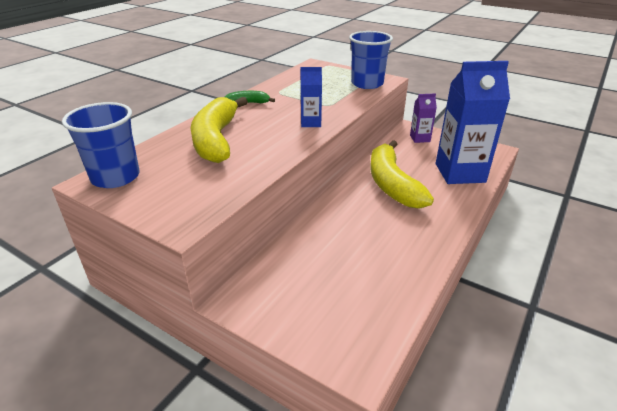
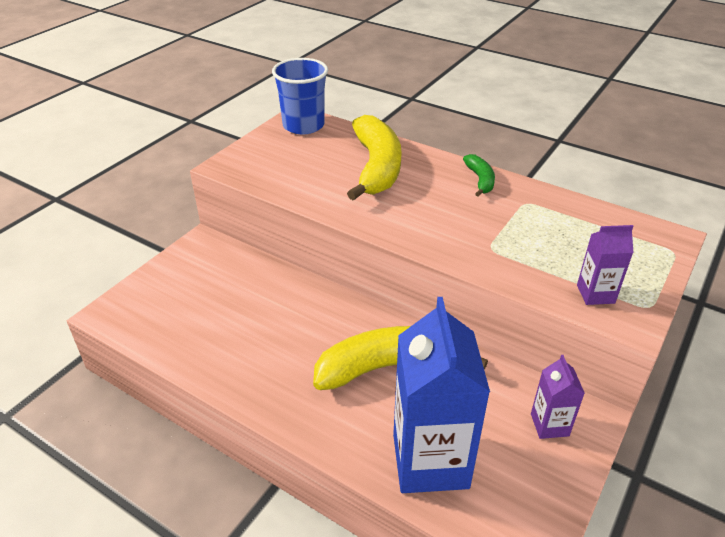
camera: 90 degrees right, 5 degrees up
(216, 139) = (376, 167): yellow banana -> yellow banana turned 90 degrees clockwise
(310, 123) = (427, 231): blue carton -> none
(367, 84) = (595, 294): blue cup -> purple carton

